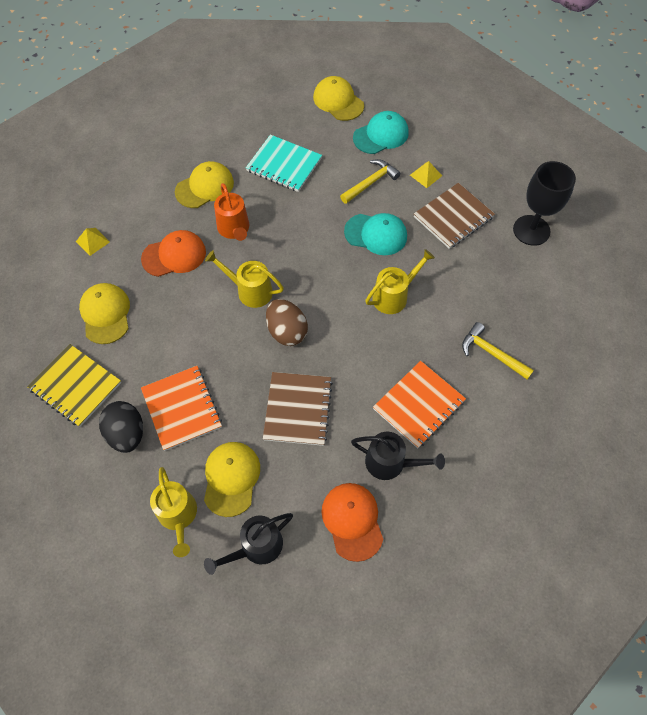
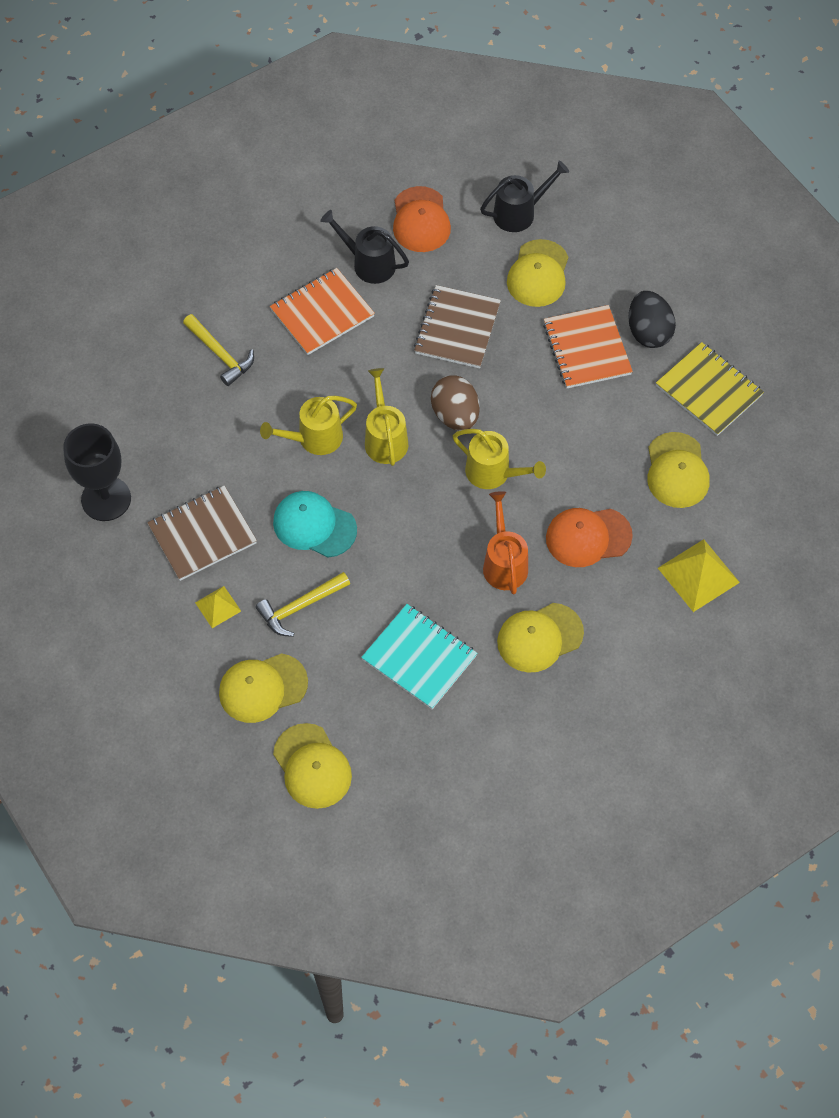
camera: 170 degrees left, 0 degrees up
(93, 241) = (698, 575): yellow pyramid -> yellow pyramid, size x1.74
(178, 515) = (595, 249): yellow watering can -> yellow watering can (385, 439)
(381, 135) = (262, 688): turquoise cap -> yellow cap

